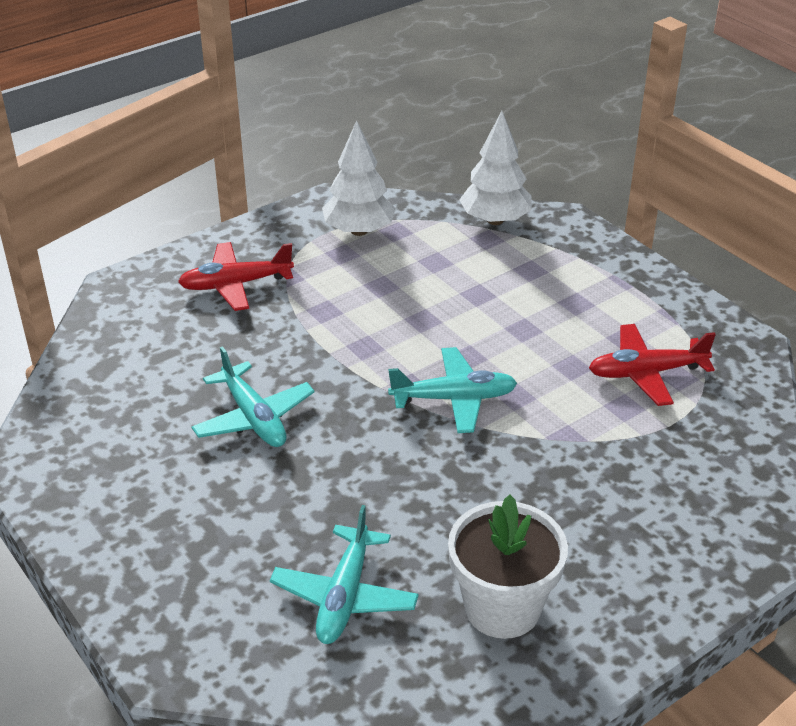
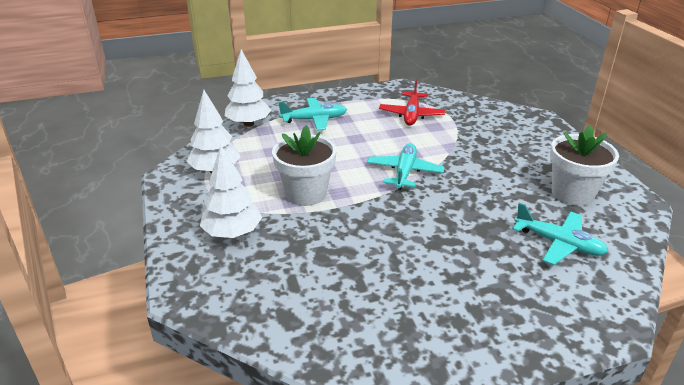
camera: 70 degrees left, 5 degrees down
(235, 284) = (232, 233): red plane -> white tree
(253, 417) = (386, 250): turquoise plane -> turquoise plane (314, 120)
(347, 318) = (306, 193): none -> white flower pot

